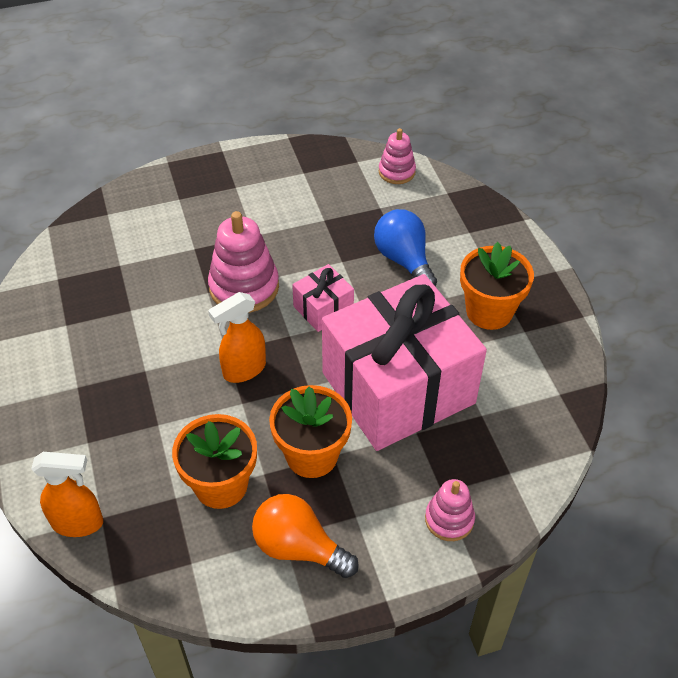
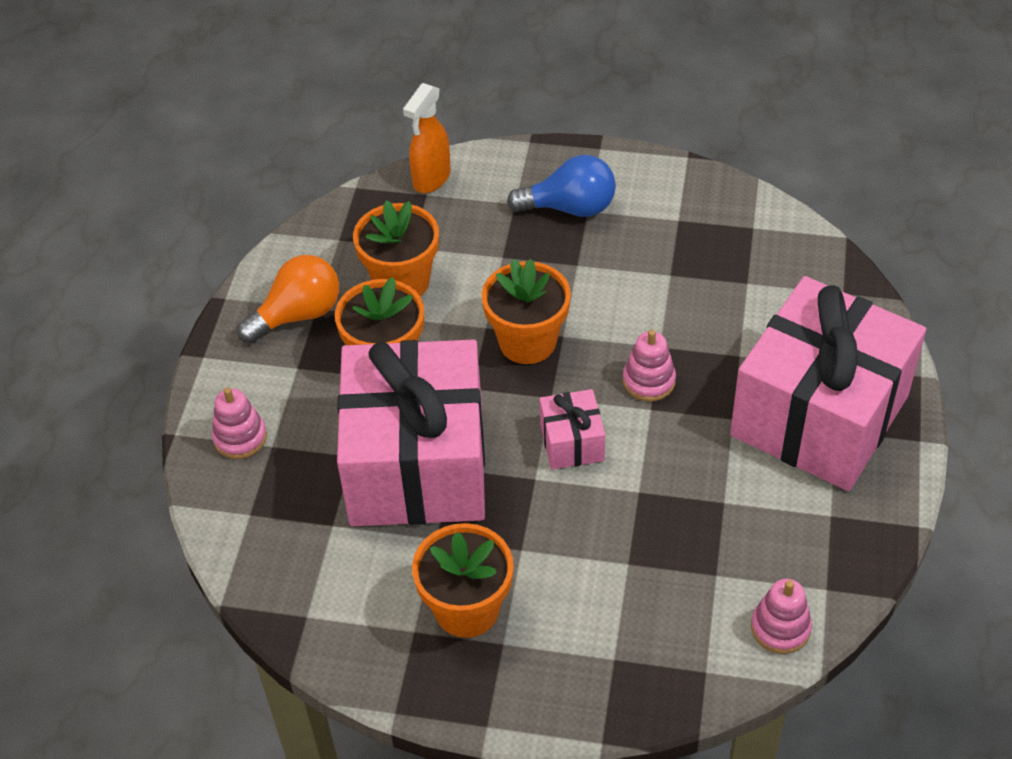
camera: 120 degrees right, 0 degrees up
(227, 197) = (819, 415): none -> pink gift
(243, 370) = (527, 342): orange spray bottle -> orange flower pot
(244, 287) = (649, 381): pink stacking toy -> pink stacking toy, size x0.59
(404, 260) = (603, 558): blue light bulb -> blue light bulb (570, 208)

